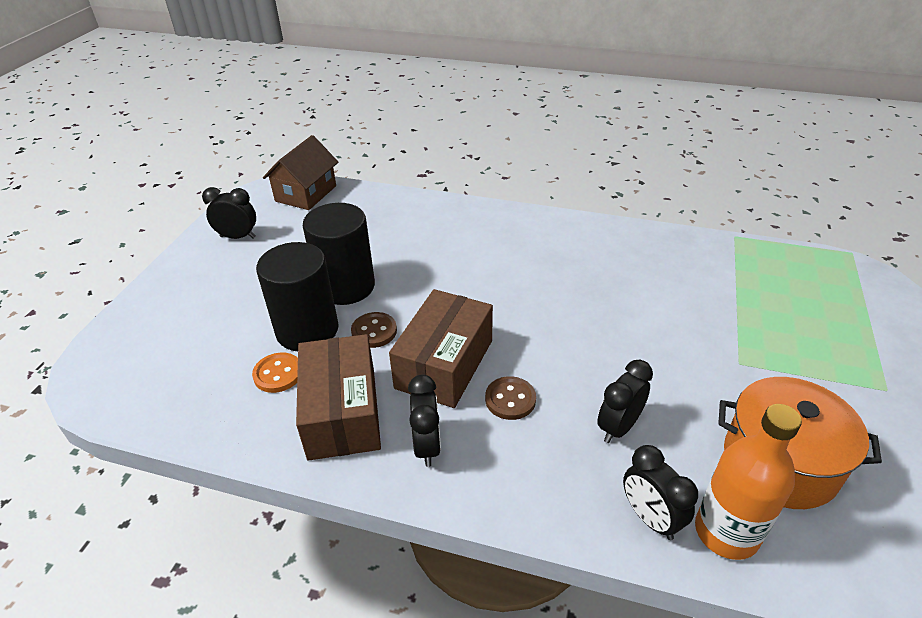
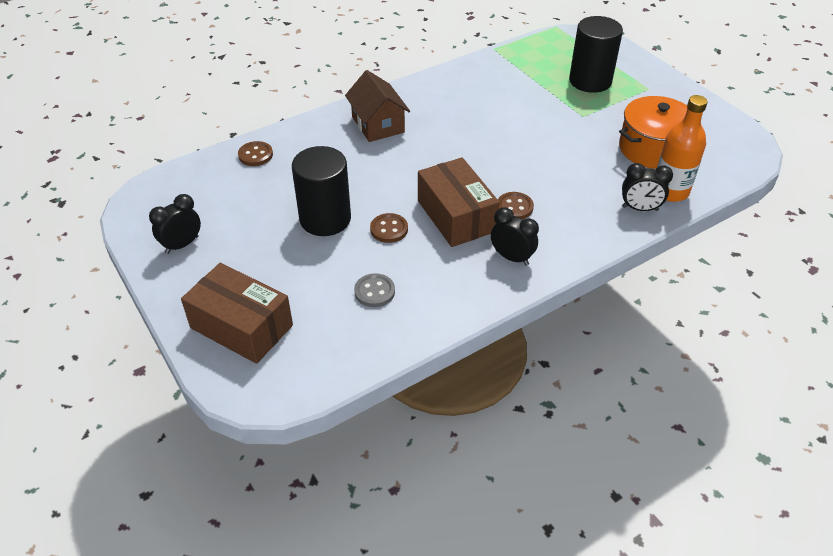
camera: 50 degrees left, 5 degrees up
(278, 374) = (374, 291): orange button -> grey button
(306, 193) = (177, 183): brown house -> brown house (378, 124)
(307, 330) = (347, 258): black cylinder -> black cylinder (590, 81)
(342, 413) = (445, 279): brown box -> brown box (241, 326)
(383, 205) = (255, 155): none -> brown button
(618, 427) = (577, 182): black clock -> none

